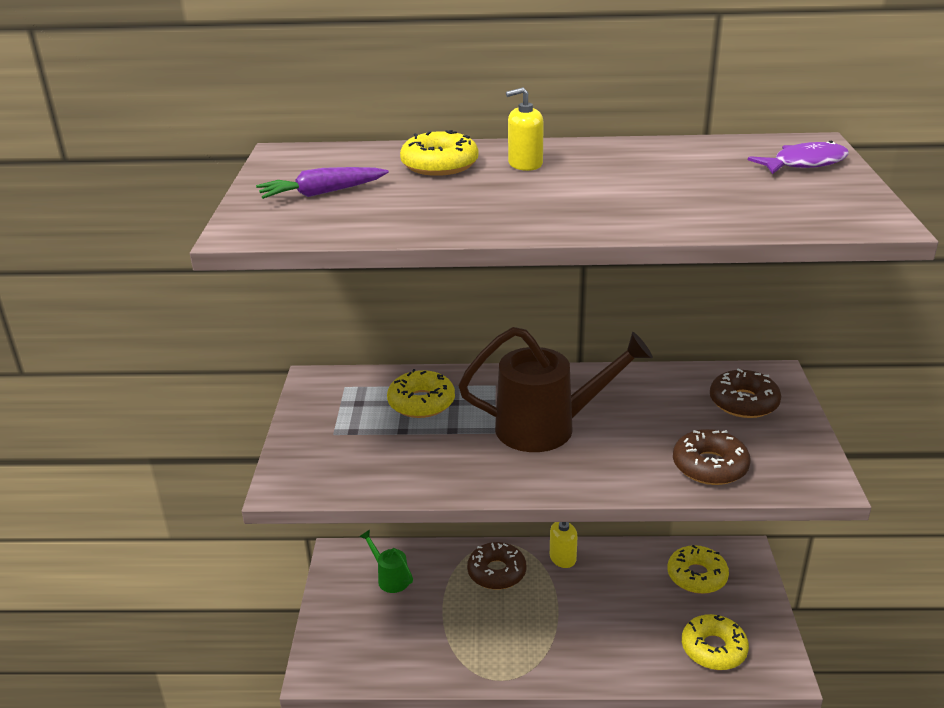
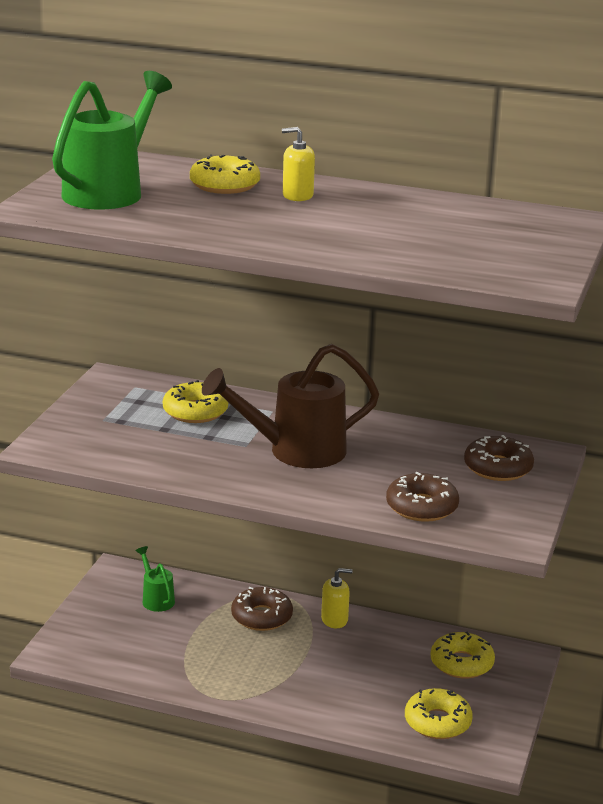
camera: 15 degrees right, 5 degrees down
(322, 193) = (109, 191): purple carrot -> green watering can
(547, 427) = (296, 451): brown watering can -> brown watering can turned 150 degrees clockwise
(804, 164) = (543, 233): purple fish -> none

